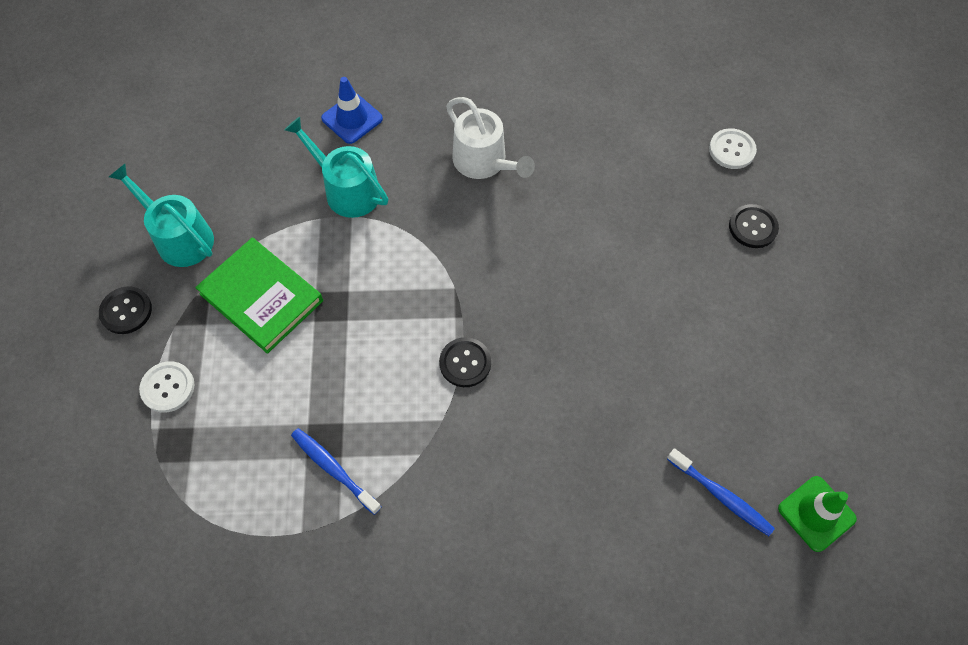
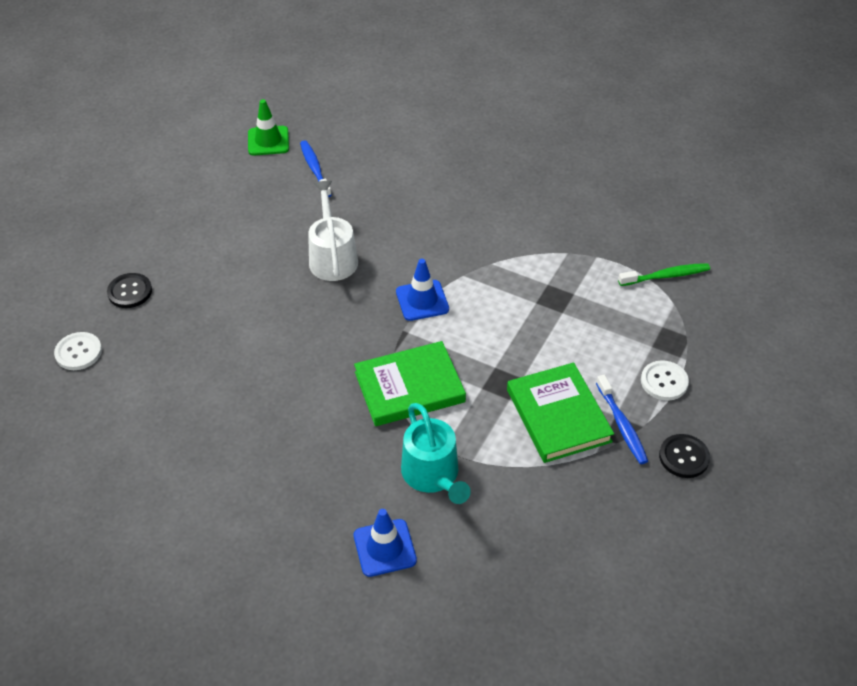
camera: 150 degrees left, 15 degrees down
(180, 237) = (613, 502): turquoise watering can -> none
(207, 543) = (665, 276): none -> green toothbrush
(334, 470) = (556, 279): blue toothbrush -> blue toothbrush (621, 424)
(416, 259) = (409, 387): none -> green book
(465, 363) = (422, 300): black button -> blue traffic cone
(484, 162) = (291, 442): white watering can -> white watering can (332, 257)

